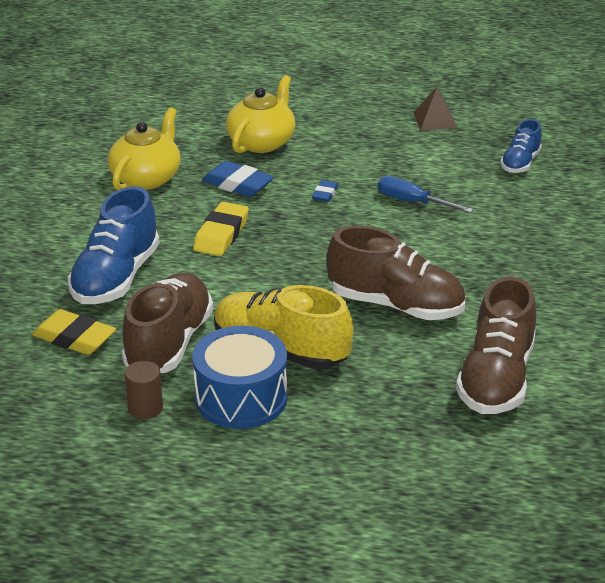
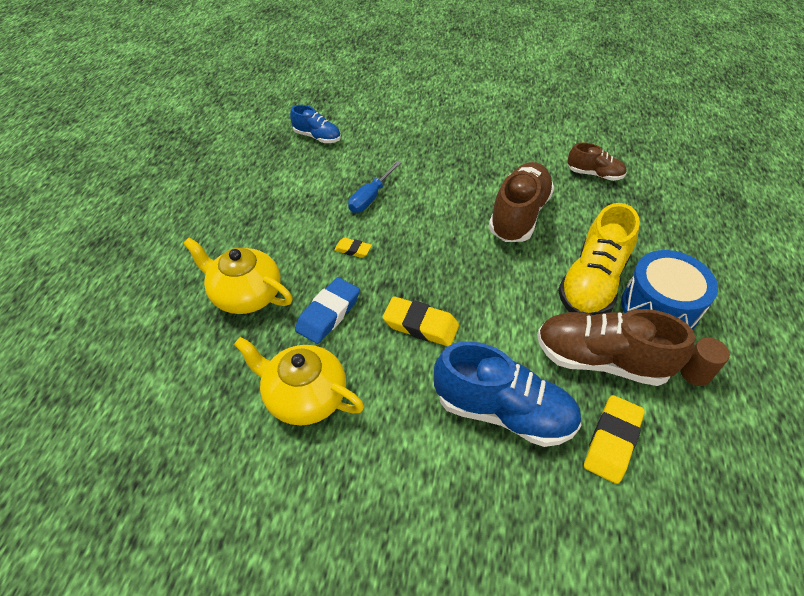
camera: 90 degrees left, 15 degrees up
(325, 194) = (353, 250): blue eraser -> yellow eraser
(435, 120) = (234, 175): brown pyramid -> none
(496, 379) = (594, 174): brown shoe -> brown shoe, size x0.56

